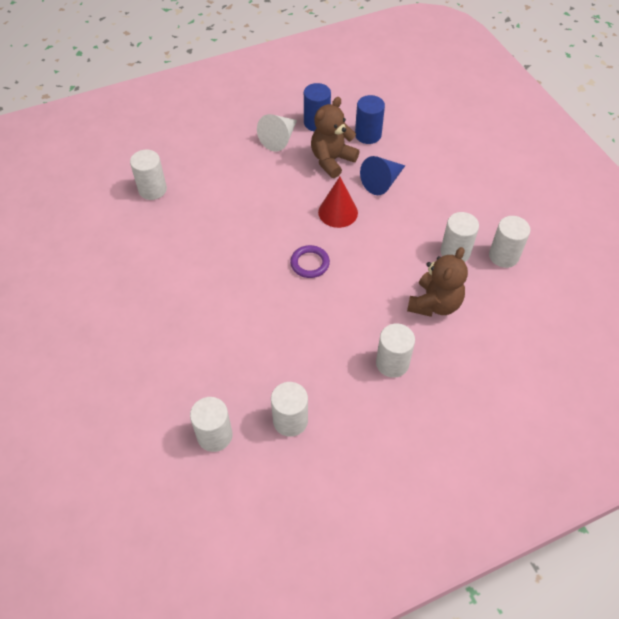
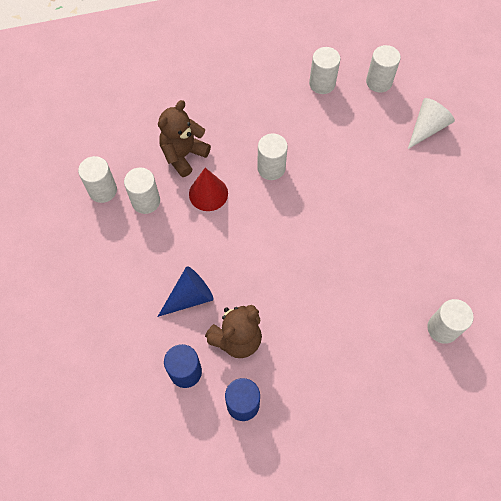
camera: 170 degrees left, 10 degrees up
(279, 139) = (293, 384): white cone -> white cone (427, 128)
(310, 263) = (285, 211): purple ring -> none
(338, 212) = (246, 265): red cone -> red cone (208, 193)
(392, 363) = (235, 112): white cylinder -> white cylinder (271, 168)

